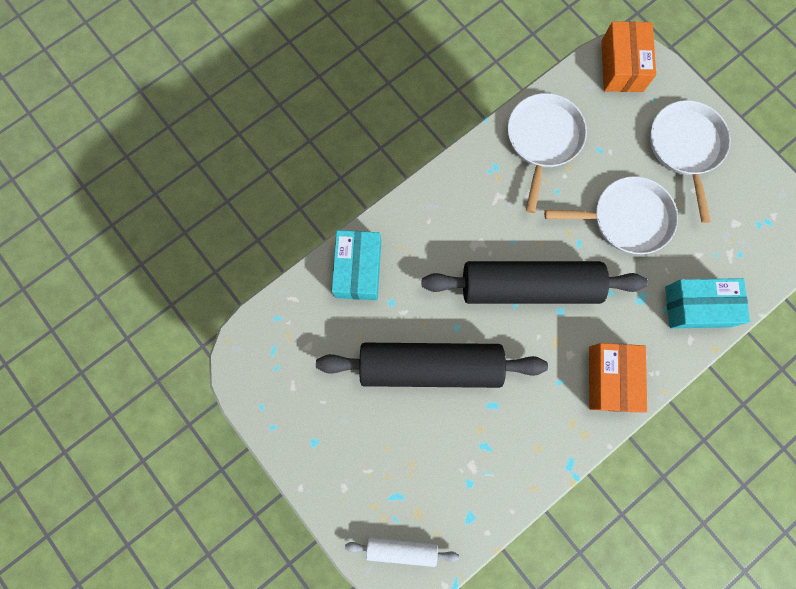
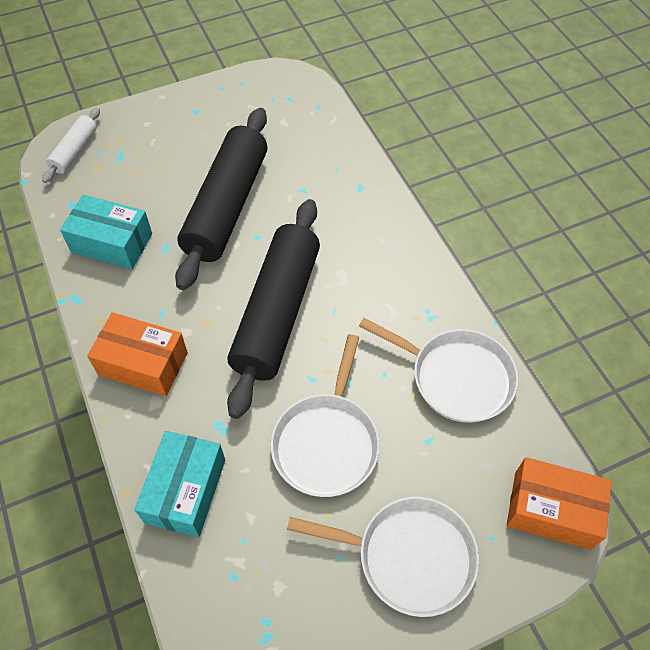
camera: 105 degrees right, 20 degrees down
(358, 269) = (346, 171): turquoise box -> turquoise box (112, 243)

